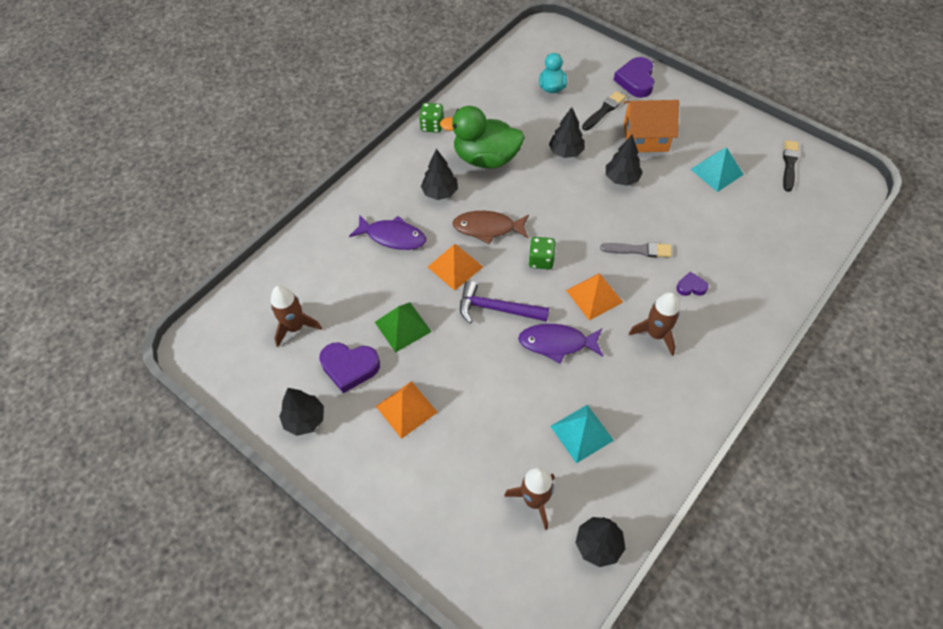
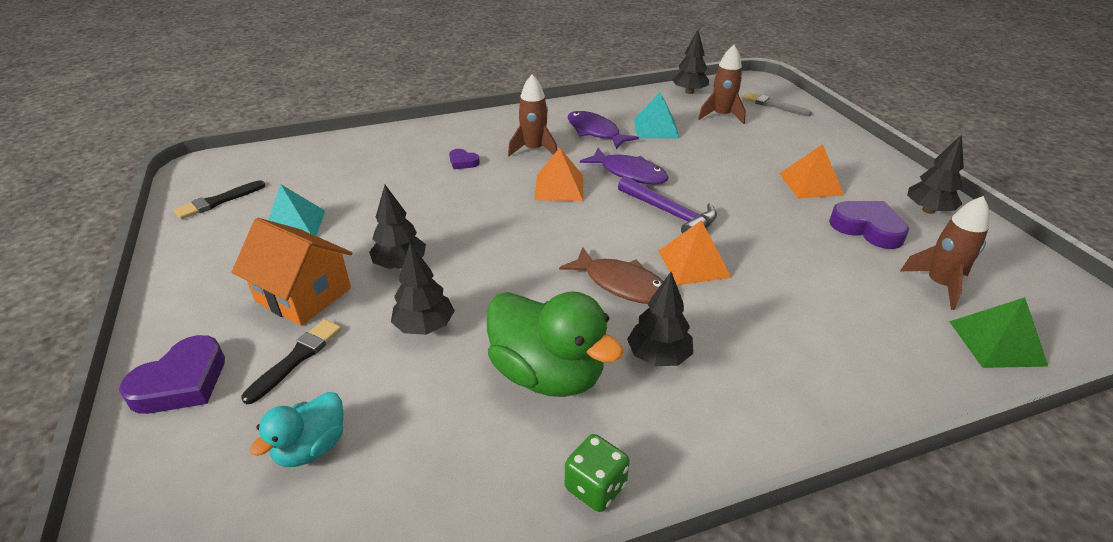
camera: 150 degrees left, 20 degrees down
(393, 237) = (765, 328): purple fish -> purple fish (595, 132)
(402, 326) = (790, 237): green pyramid -> green pyramid (997, 343)
(541, 260) = (585, 231): green dice -> none
(604, 110) = (296, 358): black brush -> black brush turned 135 degrees clockwise
(638, 250) = (473, 200): grey brush -> grey brush (773, 105)

